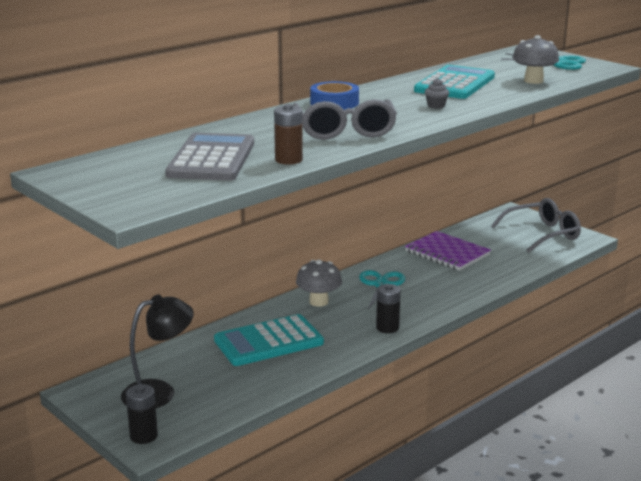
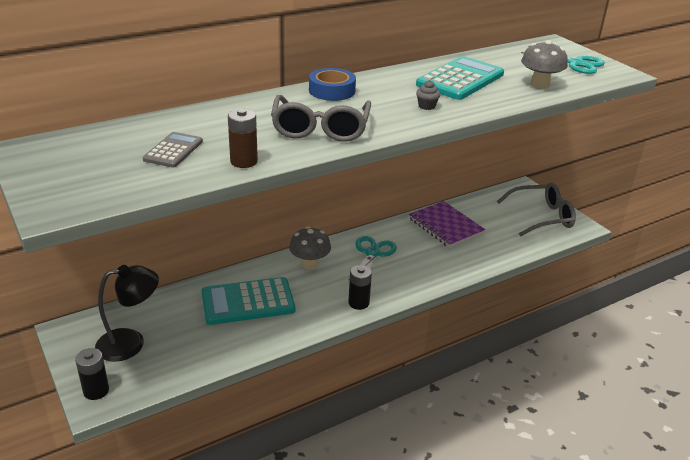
camera: 10 degrees right, 10 degrees up
(212, 159) = (173, 150): grey calculator -> grey calculator, size x0.55

